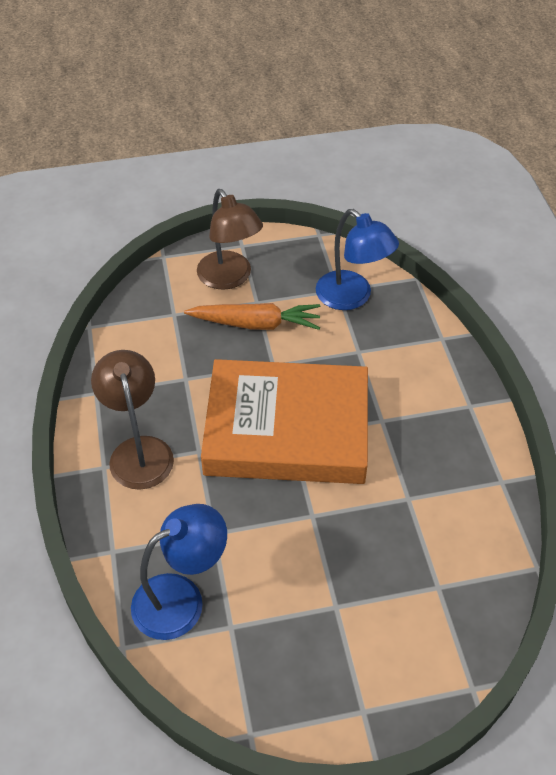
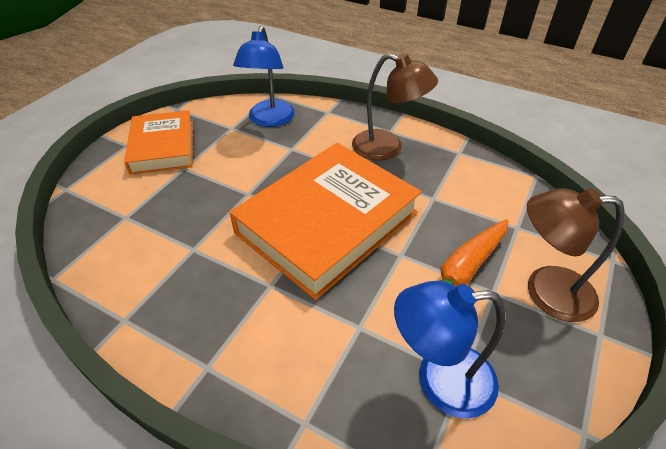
camera: 130 degrees right, 5 degrees down
(328, 664) = (163, 147): none -> orange book

